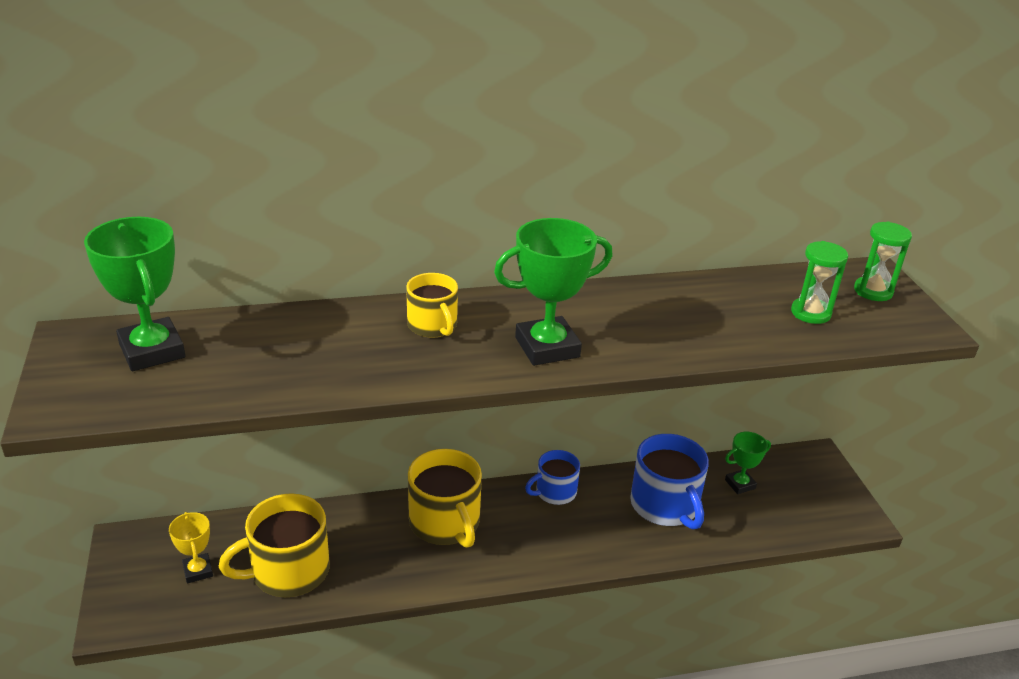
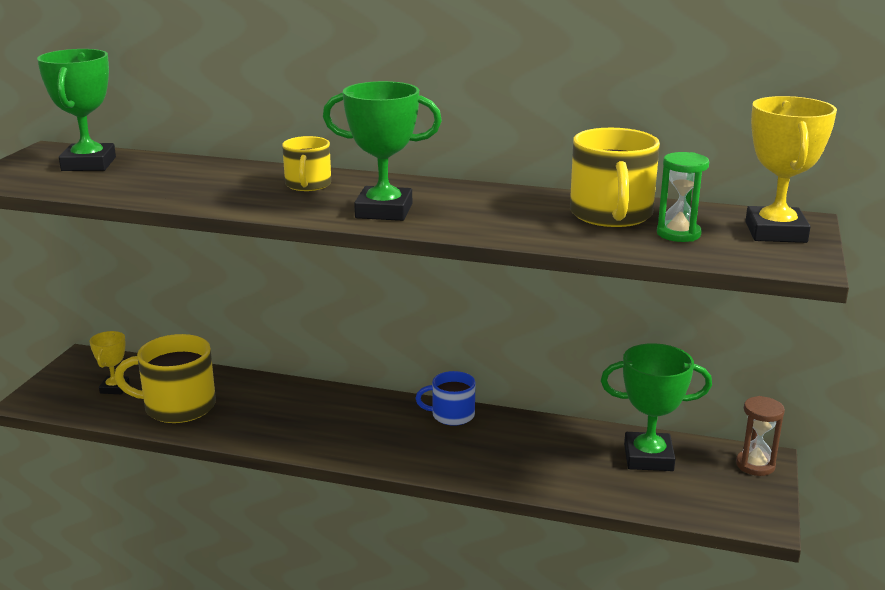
camera: 30 degrees right, 10 degrees down
(445, 523) = (332, 410): yellow mug -> yellow mug (611, 214)
(665, 505) = (550, 452): blue mug -> none
(740, 484) = (648, 457): green trophy -> green trophy, size x1.78
(817, 465) = (755, 465): none -> brown hourglass
(873, 291) = (776, 232): green hourglass -> yellow trophy

